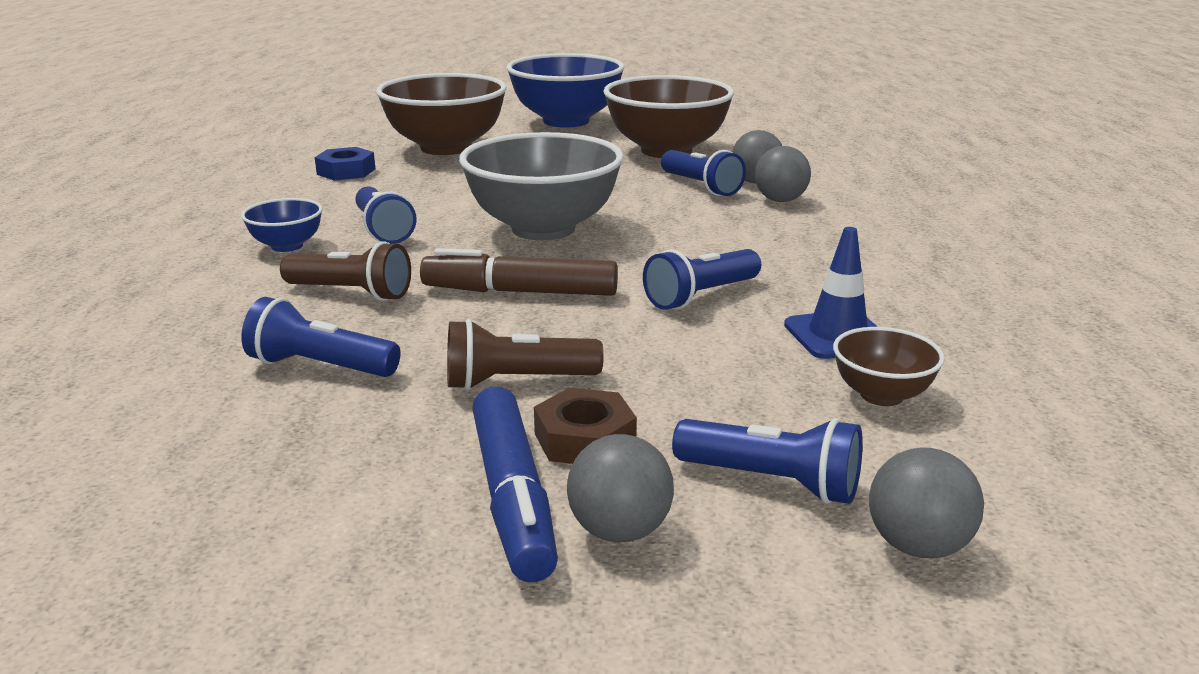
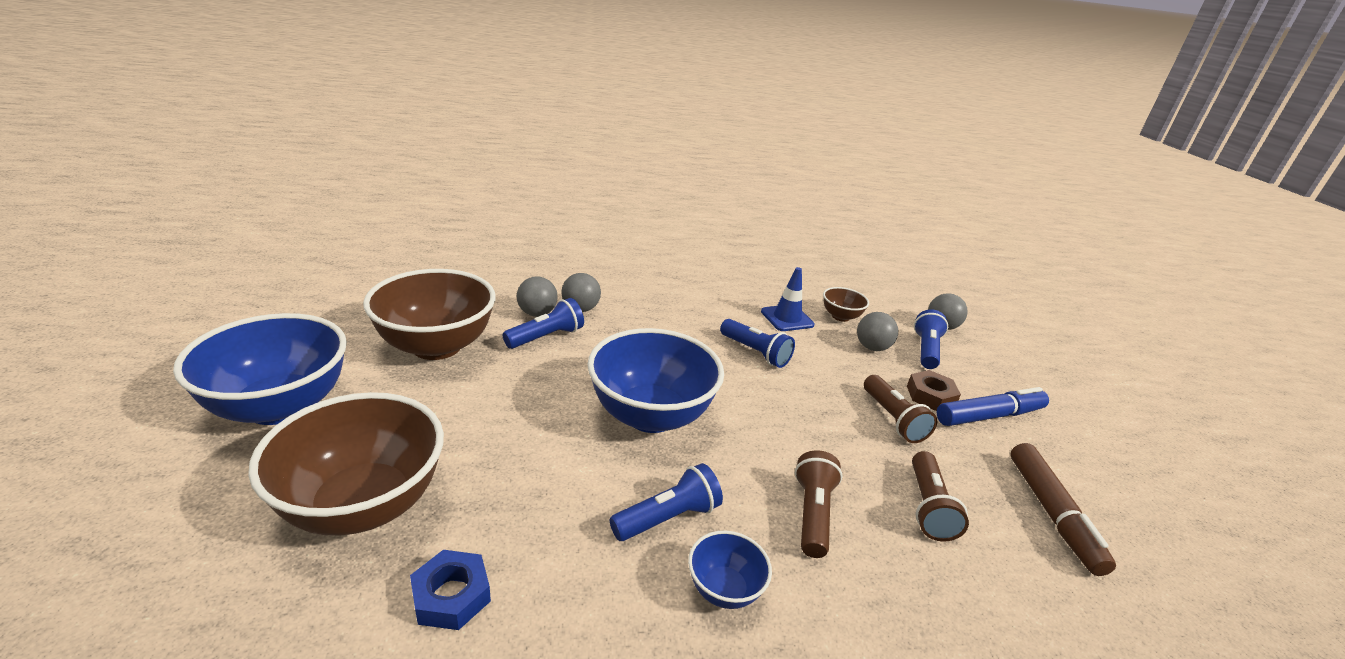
camera: 100 degrees left, 5 degrees up
(320, 367) = (928, 507): blue flashlight -> brown flashlight
(520, 292) = (776, 422): brown marker -> brown marker (1052, 513)
(543, 229) = (651, 415): grey bowl -> blue bowl
(619, 530) = (986, 387): grey ball -> grey ball (872, 347)

